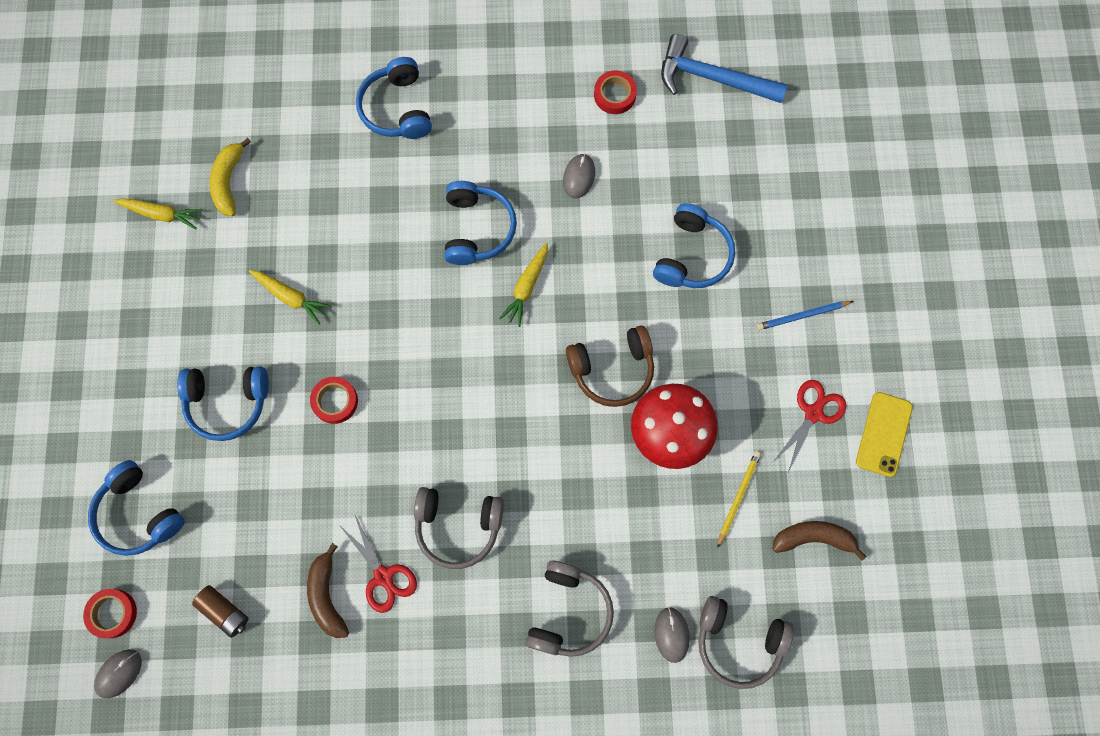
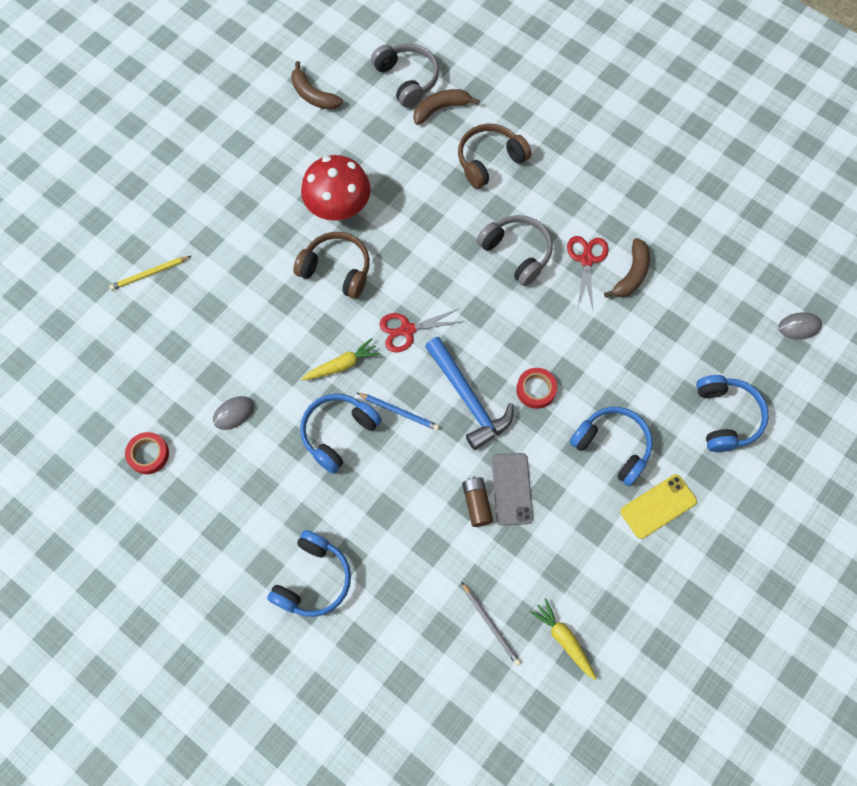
camera: 140 degrees left, 5 degrees down
(112, 613) = (782, 366): red tape -> none
(224, 612) = (705, 313): brown battery -> brown battery (477, 504)
(228, 181) = (491, 624): yellow banana -> grey pencil
(291, 297) = (511, 489): yellow carrot -> grey phone
(569, 612) = (489, 160): grey headphones -> brown headphones
(671, 634) = (441, 109): grey mouse -> brown banana
(692, 255) = (215, 299): blue headphones -> none
(712, 78) = (70, 409): blue hammer -> blue hammer (468, 399)
(738, 497) = (333, 145): yellow pencil -> yellow pencil (149, 274)
(802, 316) = (188, 210): blue pencil -> blue pencil (399, 412)
(813, 413) = (243, 154): red scissors -> red scissors (407, 330)
(883, 434) = (216, 114): yellow phone -> yellow phone (658, 506)

